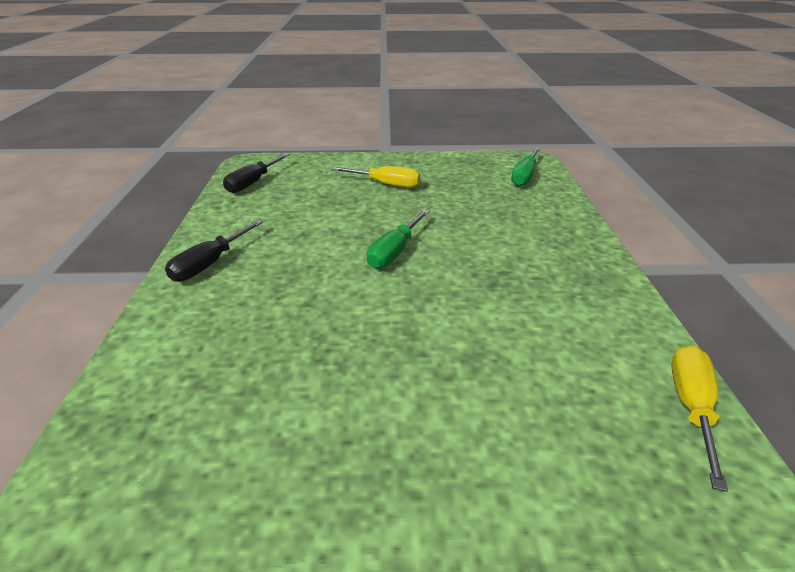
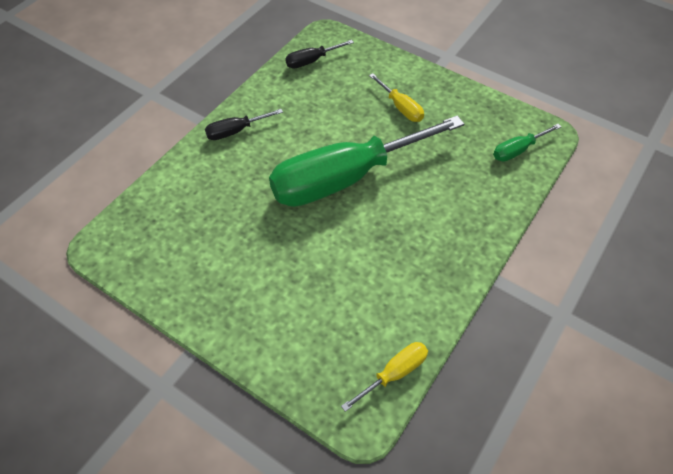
camera: 35 degrees right, 20 degrees up
(394, 251) = (346, 178): green screwdriver -> green screwdriver, size x2.47

